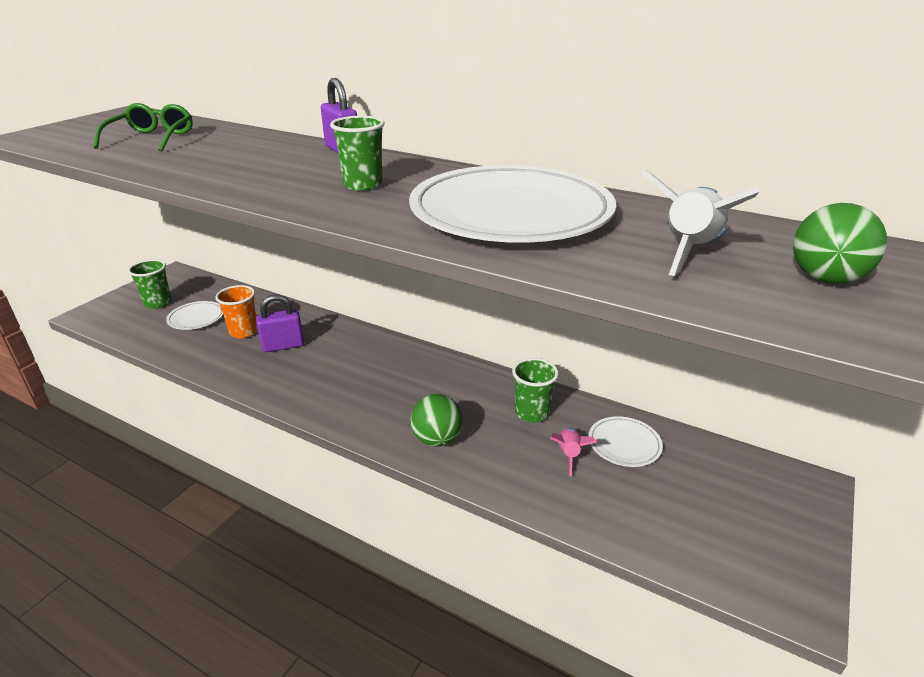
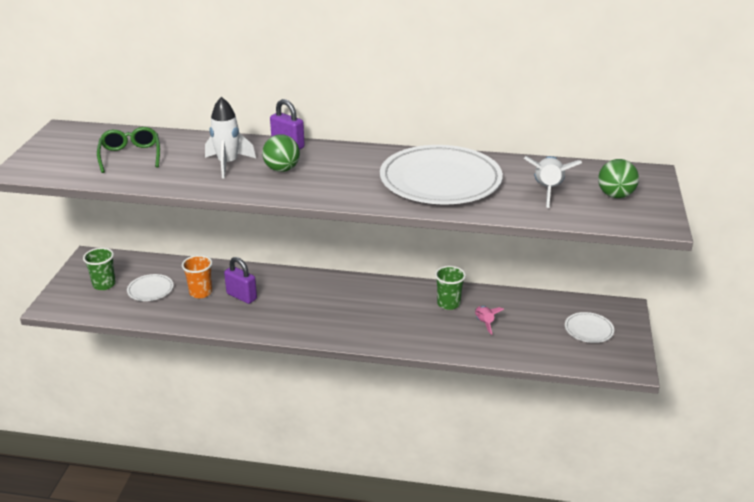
camera: 20 degrees left, 0 degrees up
(245, 158) = (228, 164): none -> white rocket
(283, 346) = (241, 296): purple padlock -> purple padlock turned 75 degrees clockwise
(363, 185) = (333, 174): green cup -> none
(437, 439) = (398, 333): green ball -> green ball (282, 169)
(624, 444) = (514, 309): white plate -> white plate (588, 330)

